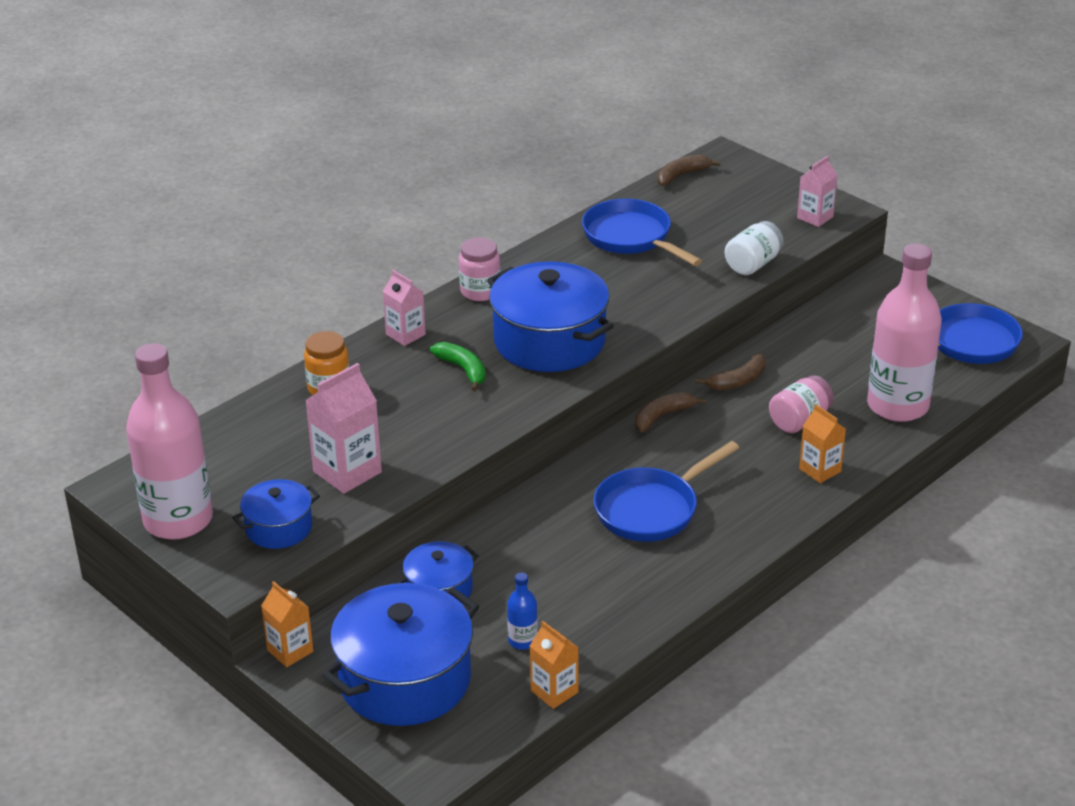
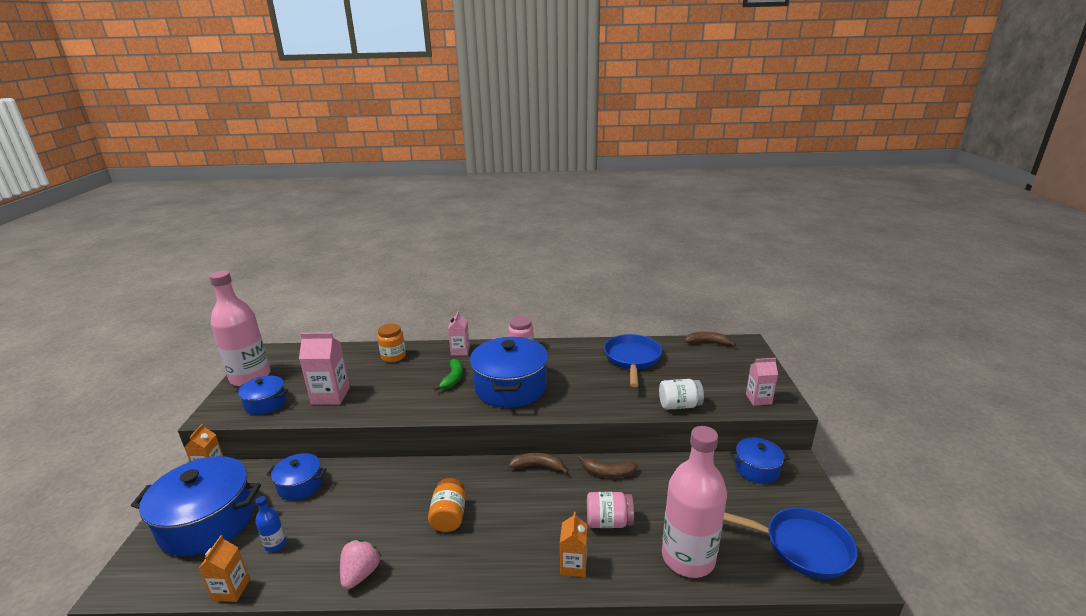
camera: 45 degrees right, 10 degrees down
(651, 509) = (449, 516): blue pan -> orange jar
(652, 599) = (360, 574): none -> pink strawberry
(861, 298) = (756, 469): none -> blue pot

